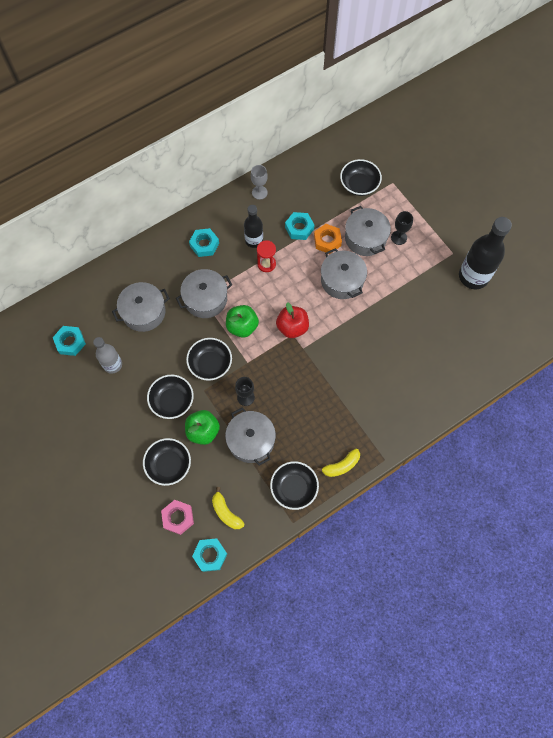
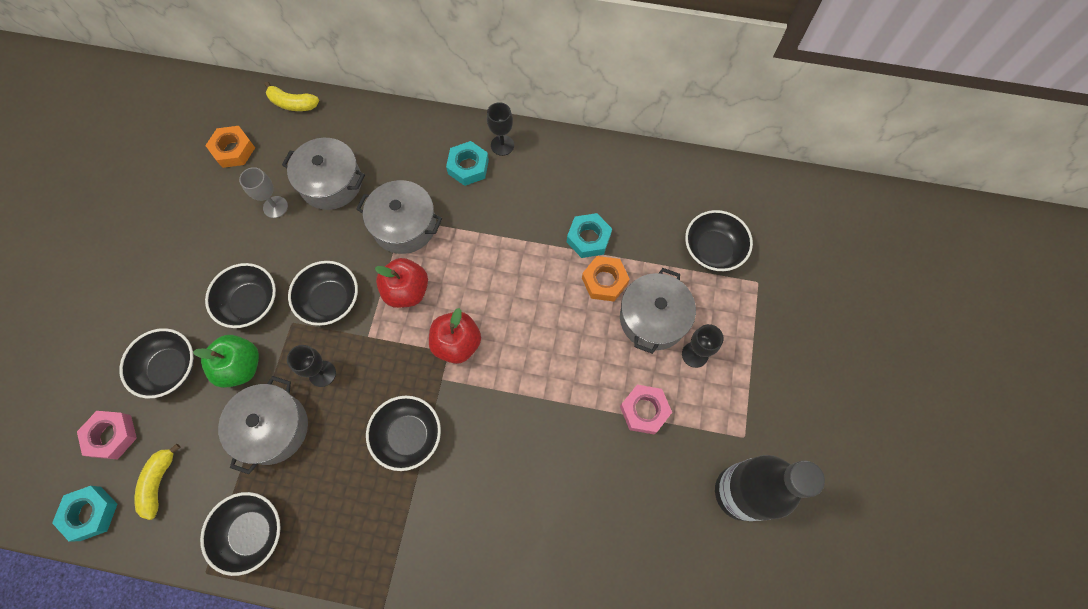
camera: 45 degrees right, 0 degrees up
(70, 342) = (233, 150): turquoise nut -> orange nut
(112, 365) = (242, 209): grey bottle -> none
(209, 220) = (502, 145): none -> black goblet
(242, 326) = (407, 291): green apple -> red apple
(254, 240) = (524, 208): black bottle -> none
(259, 192) = (588, 161): grey goblet -> grey goblet (275, 207)
(266, 264) = (508, 246): red hourglass -> none
(315, 385) = (408, 436): none -> black bowl
(341, 466) = (328, 563): yellow banana -> yellow banana (293, 103)
(342, 280) = (571, 343): grey pot -> none
(403, 280) = (644, 411): none -> pink nut

